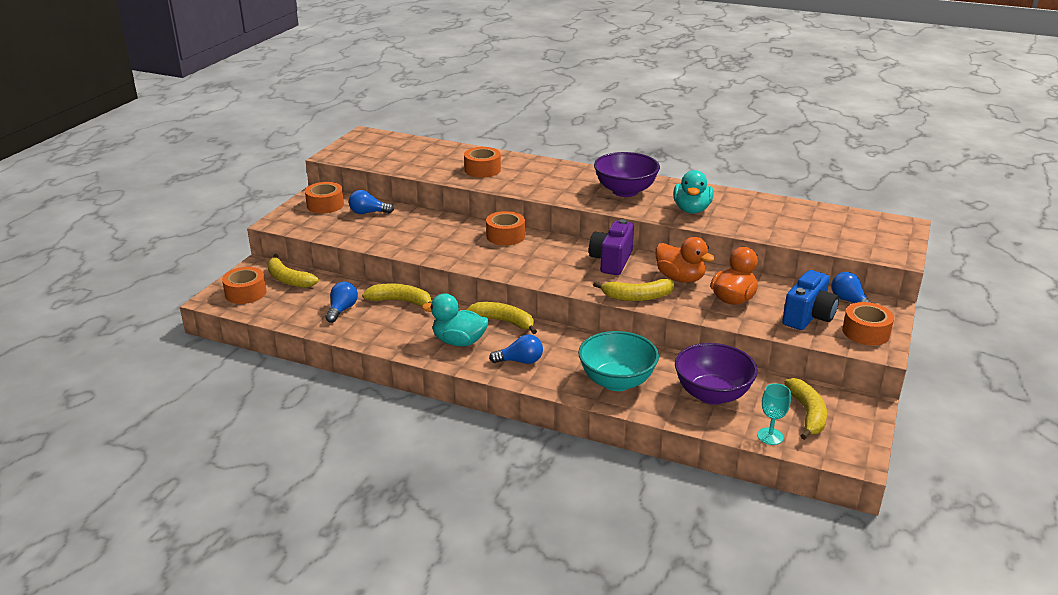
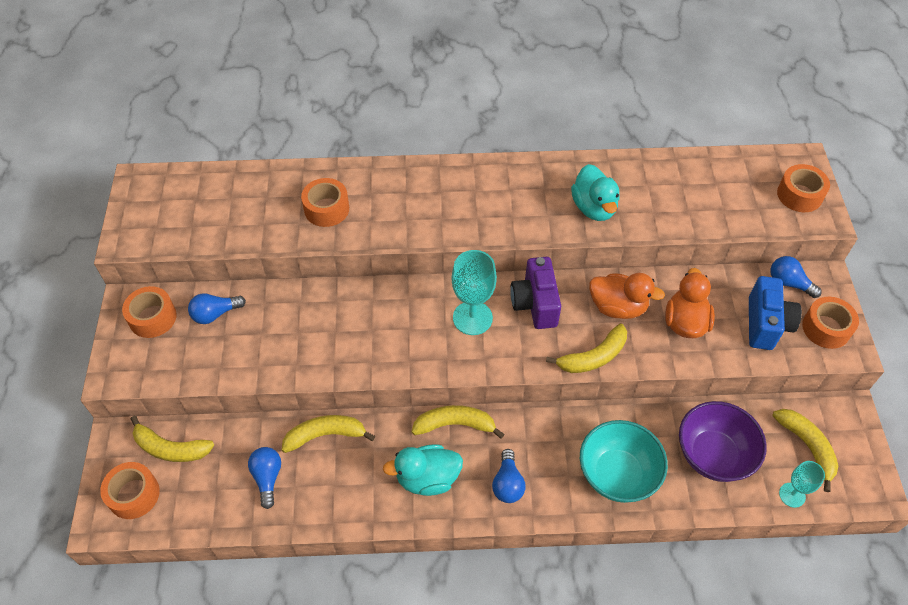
camera: 25 degrees left, 25 degrees up
(505, 236) = (399, 300): orange tape -> orange tape (799, 195)
(520, 361) = (507, 483): blue light bulb -> blue light bulb turned 120 degrees clockwise
(555, 256) = (472, 318): none -> turquoise goblet
(625, 191) = (508, 197): purple bowl -> none

